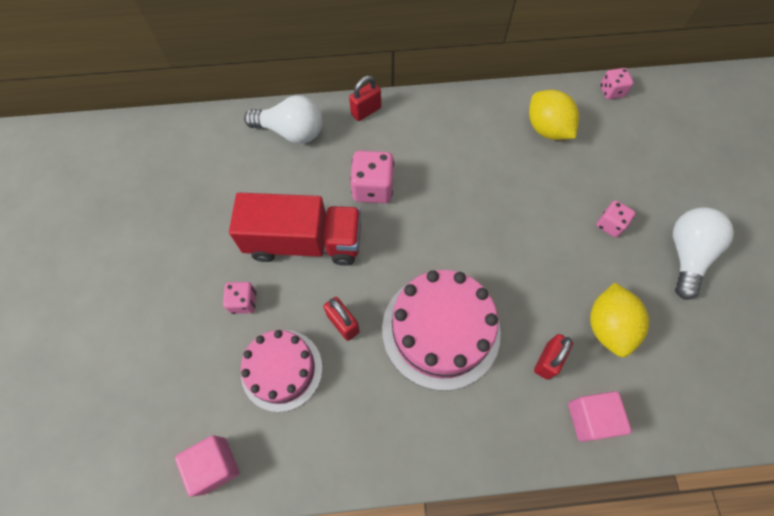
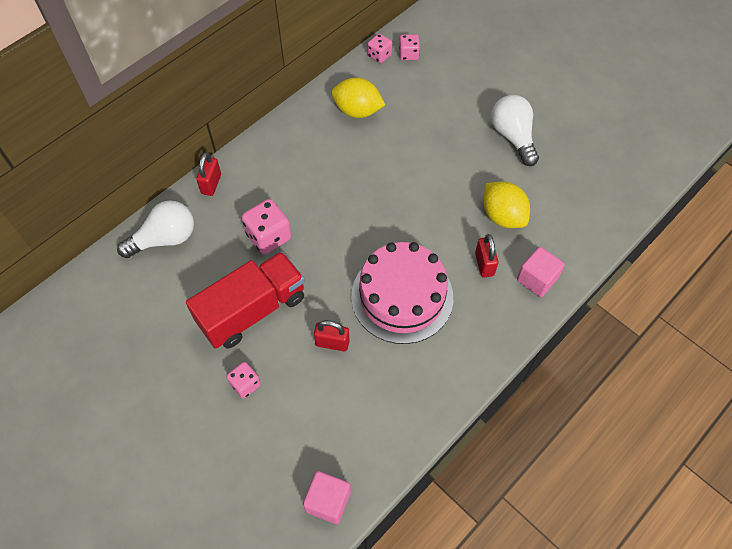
camera: 40 degrees left, 5 degrees down
(281, 369) = (317, 405): pink cake -> none
(610, 225) = (452, 149): pink dice -> pink dice (408, 54)

